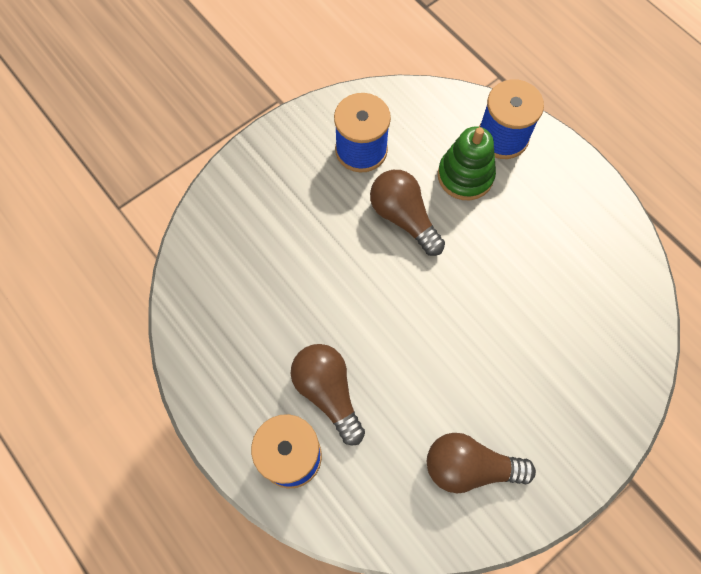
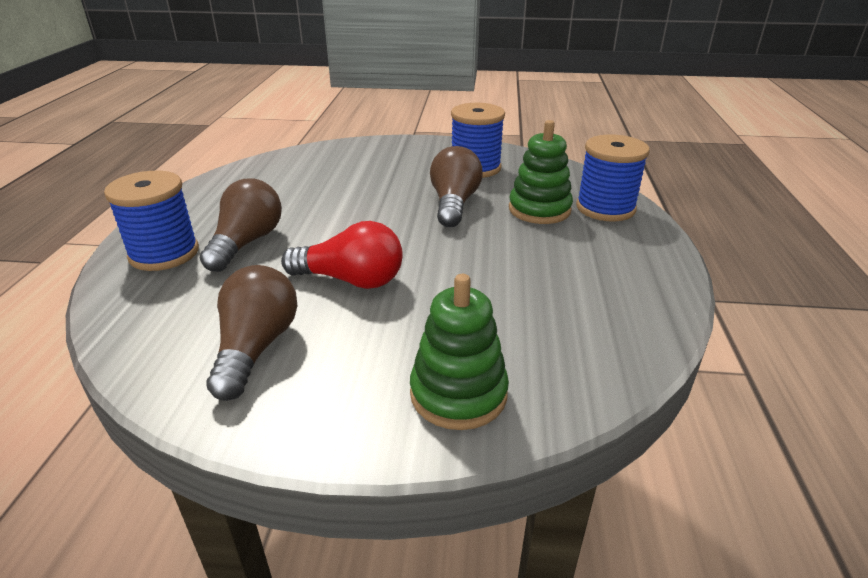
camera: 45 degrees right, 35 degrees down
(443, 363) = (351, 280): none -> red light bulb
(469, 467) = (256, 348): brown light bulb -> brown light bulb turned 45 degrees clockwise
(599, 396) = (458, 394): none -> green stacking toy

